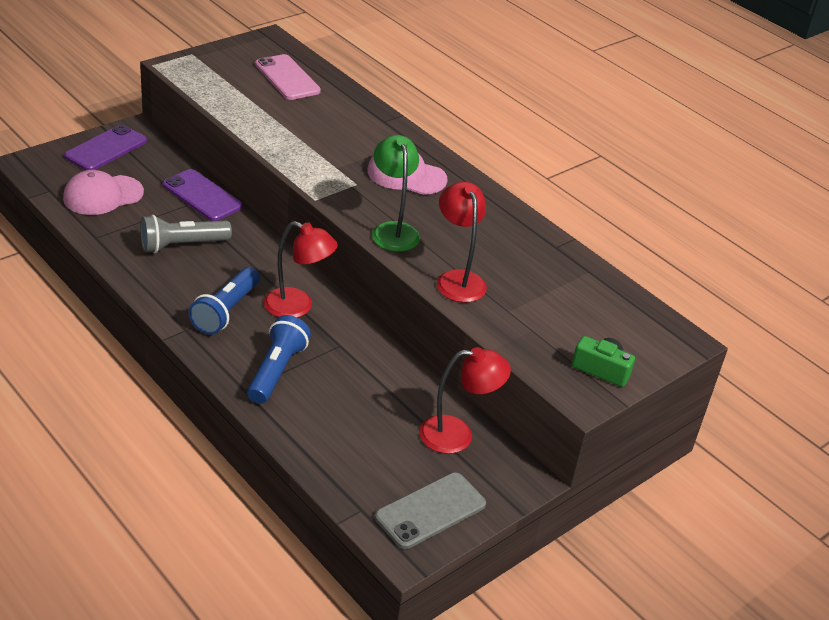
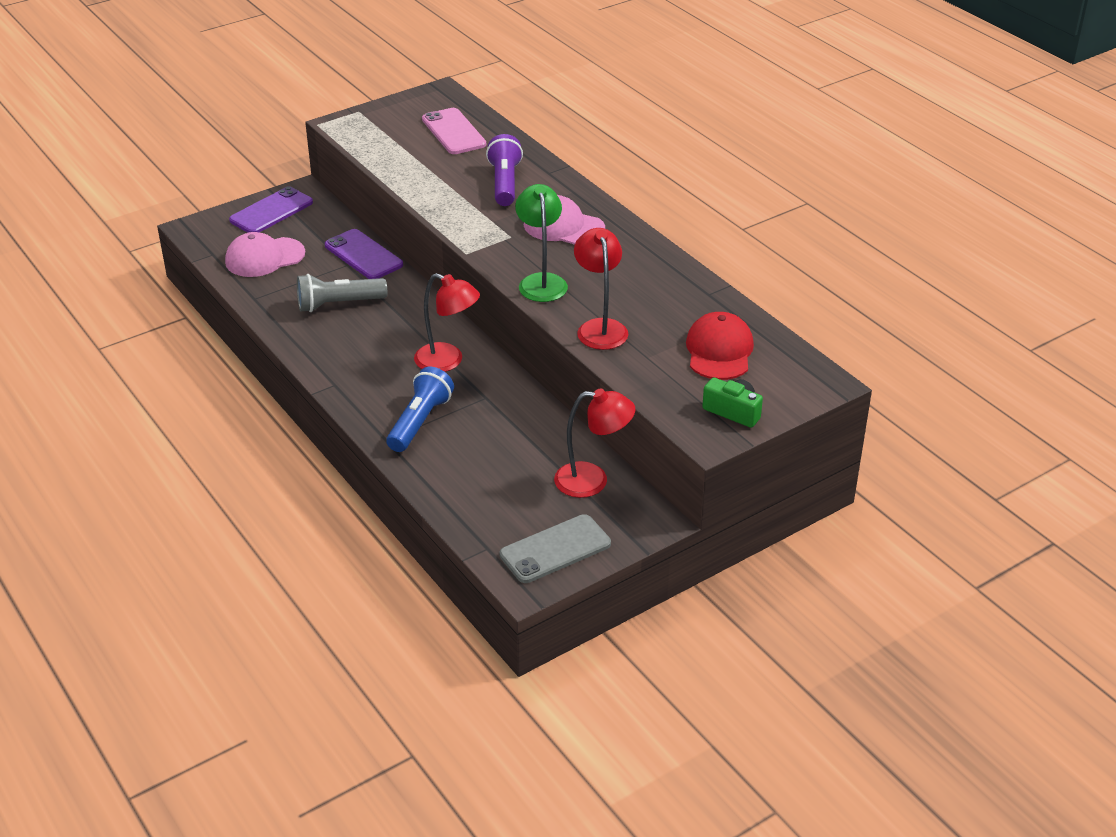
camera: 10 degrees right, 0 degrees up
(226, 311) = (375, 367): blue flashlight -> none
(343, 130) = (505, 183): none -> purple flashlight
(576, 305) = (719, 351): none -> red cap

